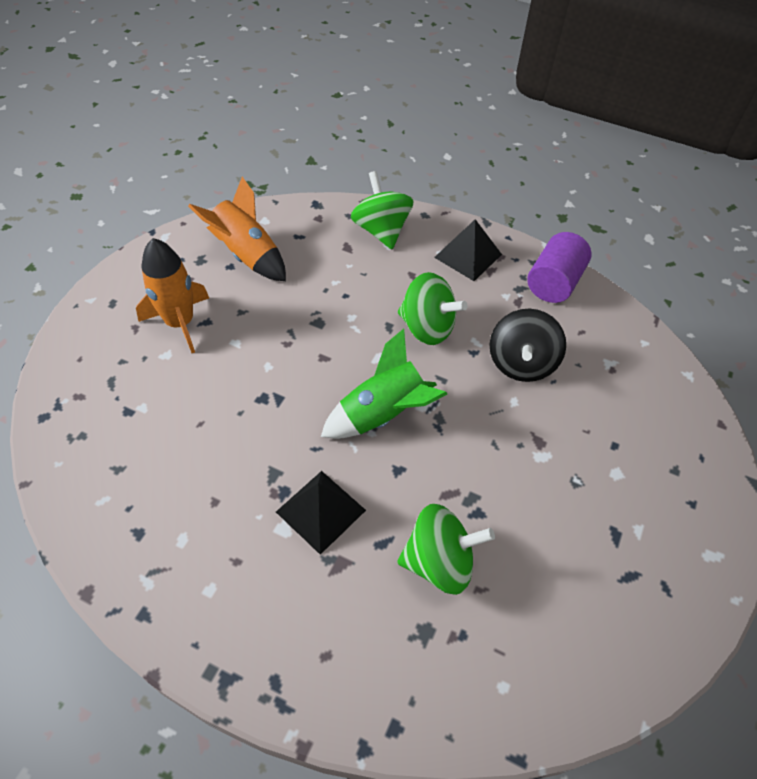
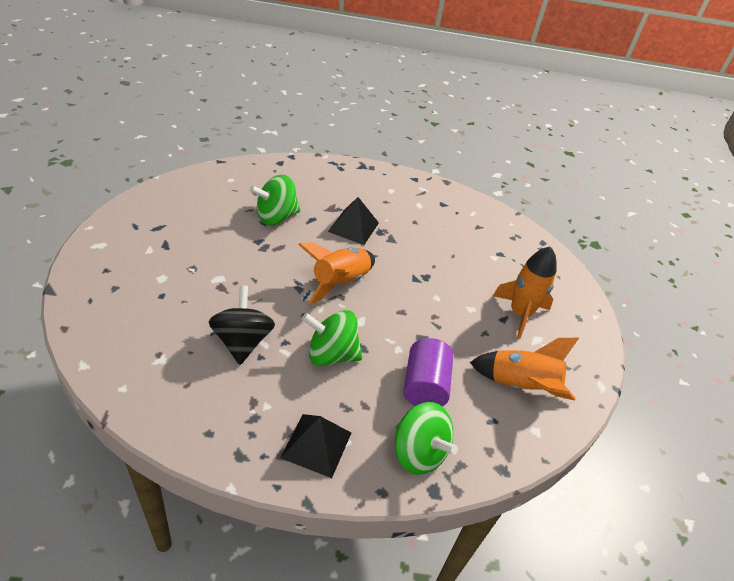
camera: 155 degrees right, 10 degrees down
(383, 414) = (339, 282): green rocket -> orange rocket
(554, 283) = (217, 434): purple cylinder -> purple cylinder (424, 386)

